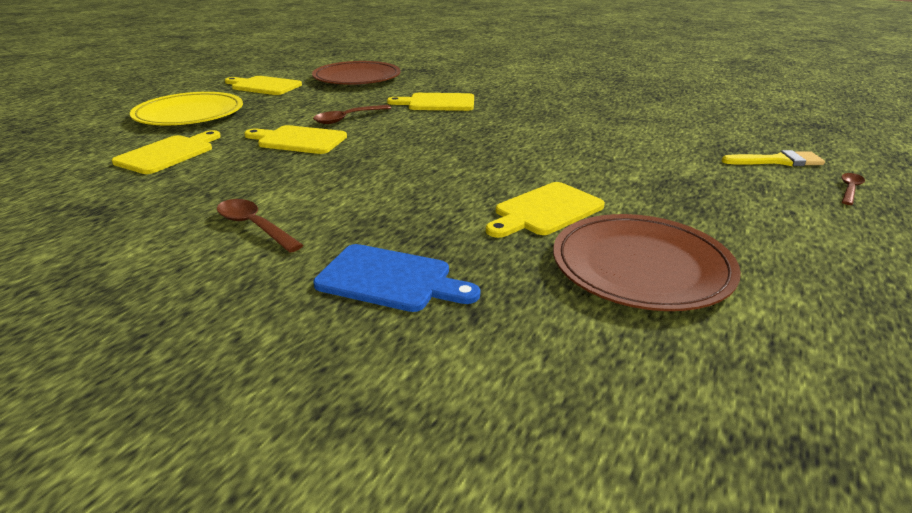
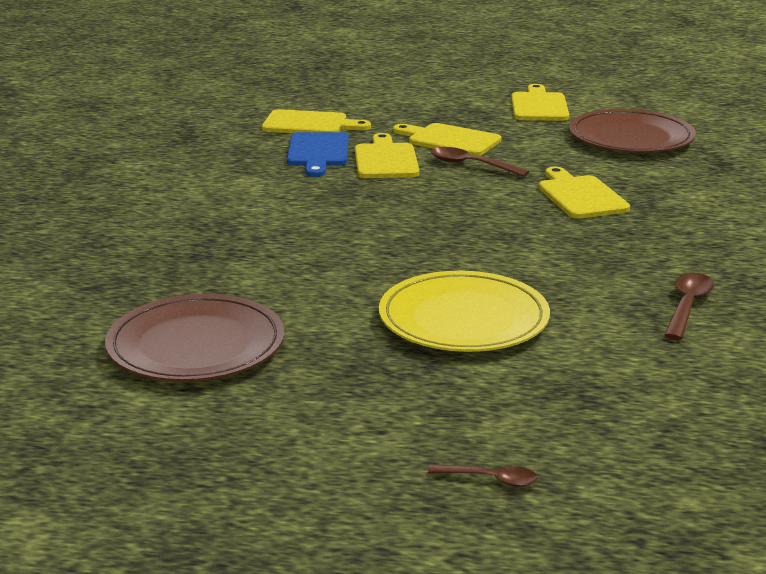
camera: 70 degrees right, 5 degrees down
(189, 114) = (414, 103): yellow plate -> yellow plate (463, 319)
(254, 226) = (190, 189): brown spoon -> brown spoon (687, 306)
(390, 279) = (130, 250): blue cutting board -> blue cutting board (318, 152)
(545, 211) = (291, 293): yellow cutting board -> yellow cutting board (450, 140)
(777, 161) = (564, 430): yellow brush -> none

